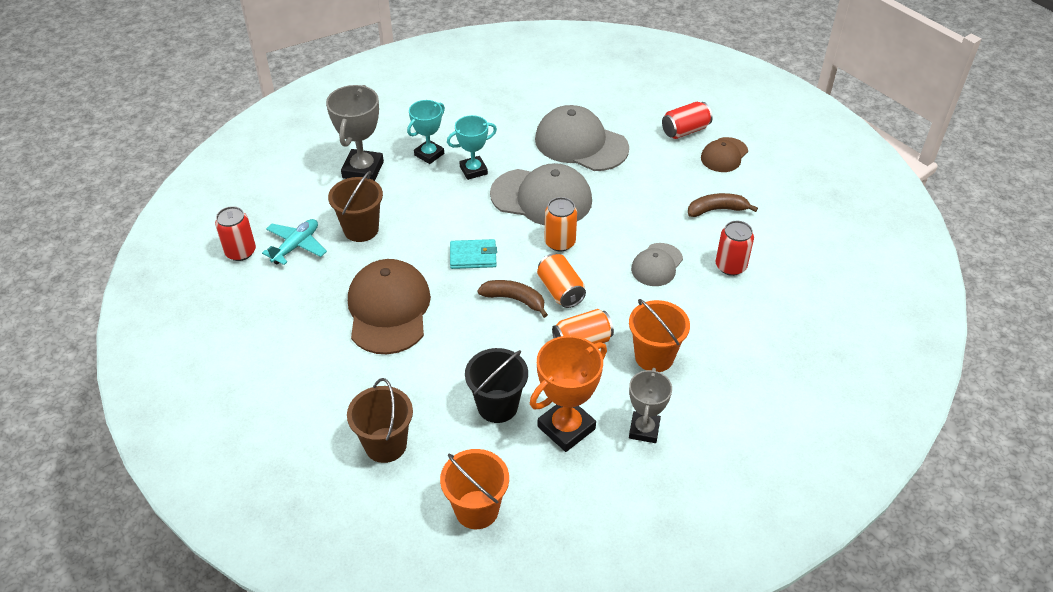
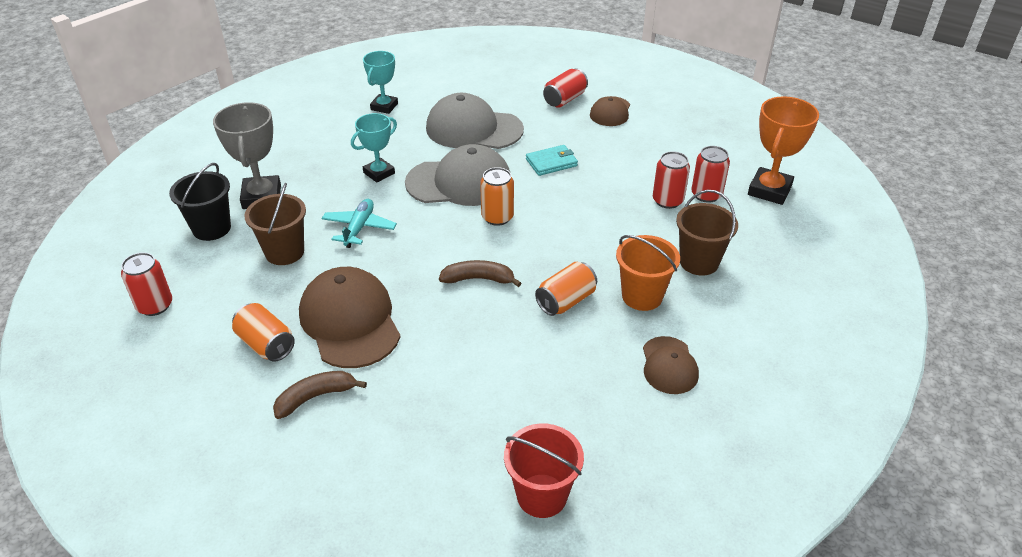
camera: 20 degrees left, 5 degrees down
(296, 246) = (218, 285): turquoise plane -> turquoise plane (359, 228)
(385, 445) = (409, 458): brown bucket -> brown bucket (699, 262)
(429, 154) = (326, 168): turquoise trophy -> turquoise trophy (384, 106)
(473, 256) = (416, 249): turquoise wallet -> turquoise wallet (551, 162)
(476, 509) = (542, 495): orange bucket -> red bucket
(497, 406) = (511, 384): black bucket -> black bucket (211, 228)
(560, 291) = (520, 260): orange can -> orange can (266, 344)
(566, 428) = (592, 385): orange trophy -> orange trophy (769, 190)
(644, 430) = (669, 365): grey trophy -> brown cap
(657, 265) = (600, 215): grey cap -> none
(717, 210) = (629, 157): brown banana -> brown banana (315, 397)
(773, 269) = (706, 195): none -> red can

